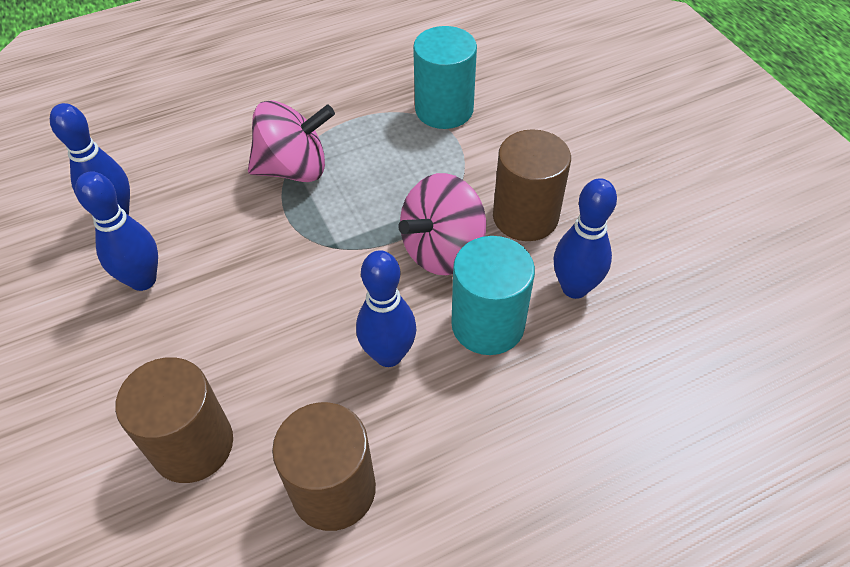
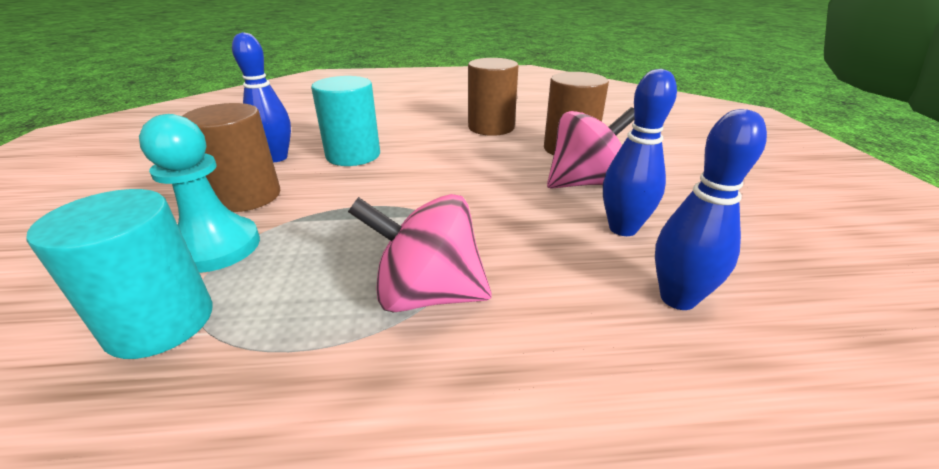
camera: 160 degrees left, 20 degrees down
(388, 355) = (429, 156): blue bowling pin -> none
(442, 250) = (339, 192): pink spinning top -> pink spinning top (585, 183)
(479, 160) = (216, 247): none -> turquoise pawn

